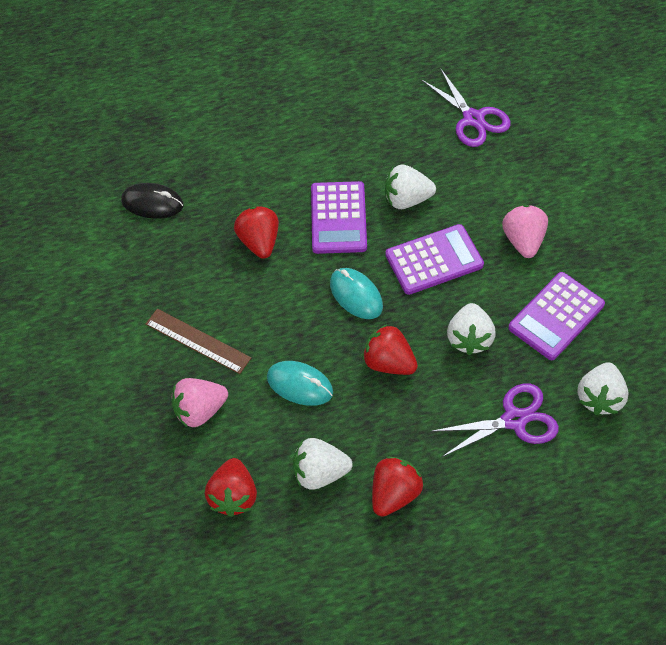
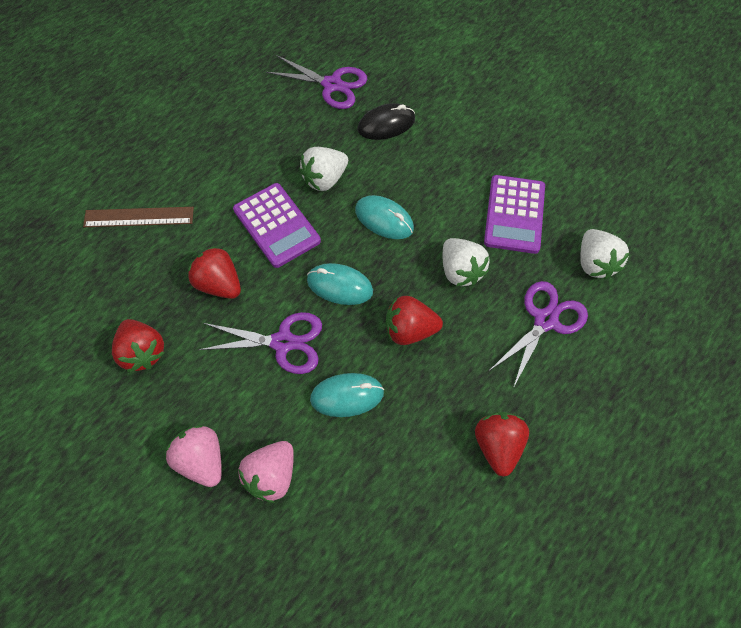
camera: 35 degrees left, 5 degrees up
(152, 203) = (89, 301): black mouse -> black mouse (386, 124)
(197, 341) = (223, 410): brown ruler -> brown ruler (139, 217)
(233, 496) = (360, 540): red strawberry -> red strawberry (142, 352)
(278, 315) = (283, 342): none -> purple scissors
(320, 473) = (421, 467): white strawberry -> none
(434, 260) = (384, 219): purple calculator -> turquoise mouse
(523, 241) = (444, 166): pink strawberry -> pink strawberry (201, 461)

